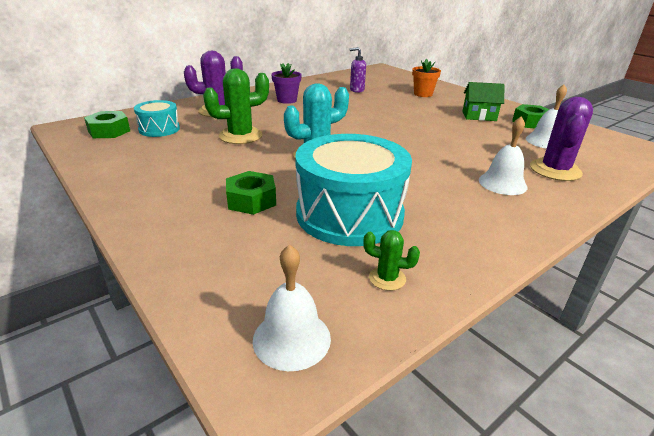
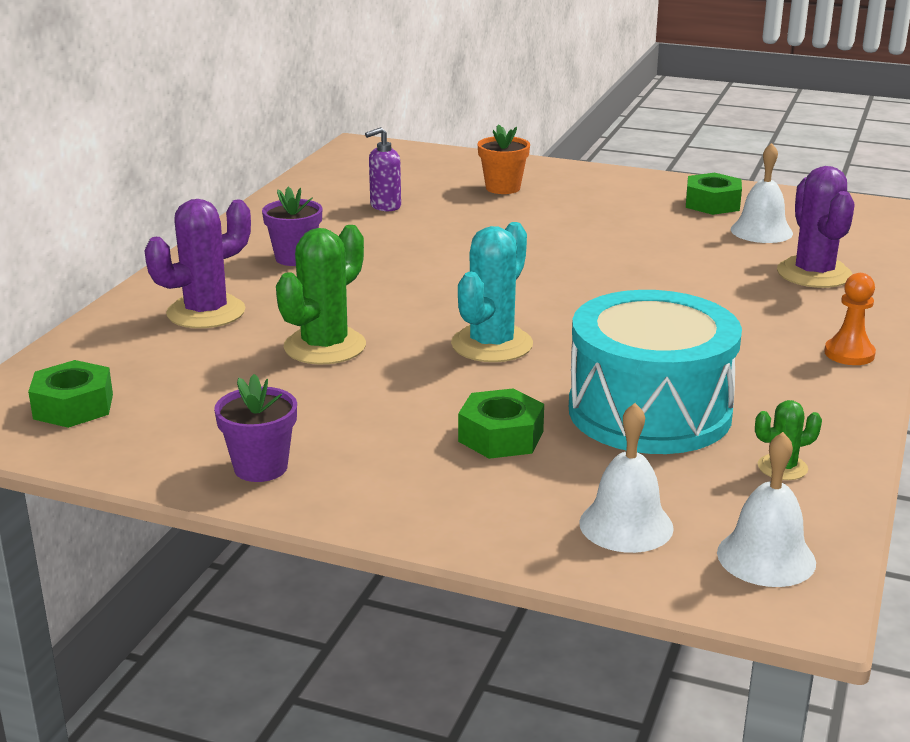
camera: 30 degrees left, 5 degrees down
(126, 177) = (260, 467): none -> purple flower pot
(159, 129) = (161, 376): turquoise drum -> none
(479, 116) = (632, 210): green house -> none
(502, 183) = (775, 311): white bell -> white bell (626, 525)
(526, 222) = (849, 354): none -> orange pawn

